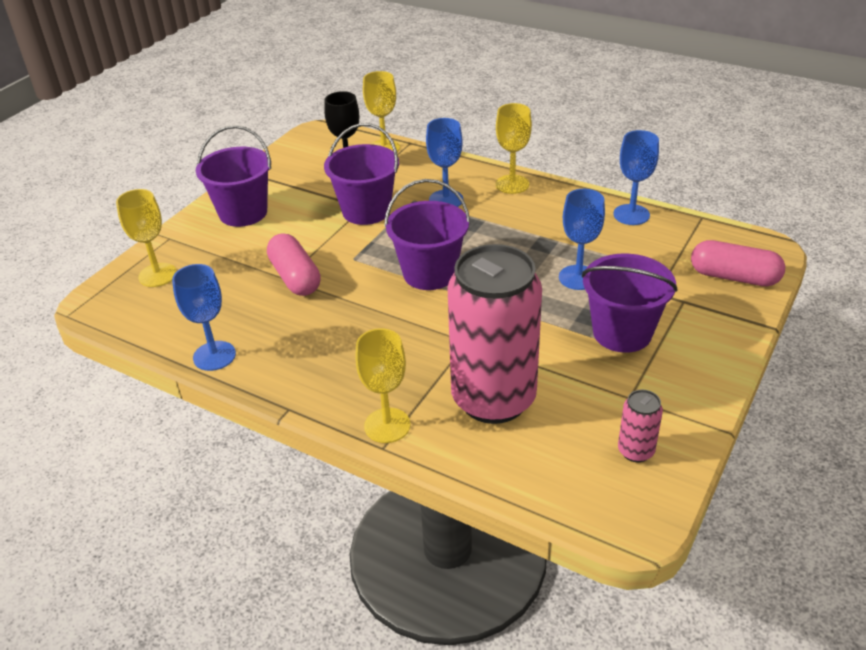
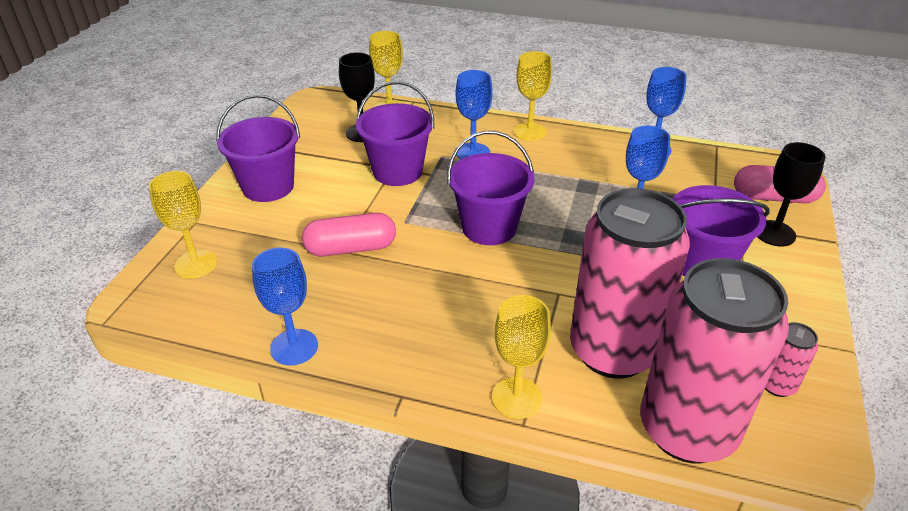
camera: 15 degrees left, 0 degrees up
(295, 277) = (351, 248): pink capsule -> pink capsule turned 60 degrees counterclockwise
(528, 475) = (687, 430): none -> pink can
(714, 312) = (774, 233): none -> black goblet

